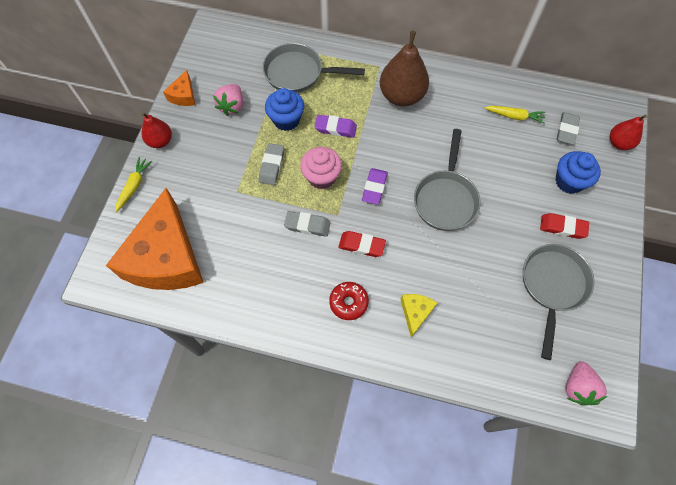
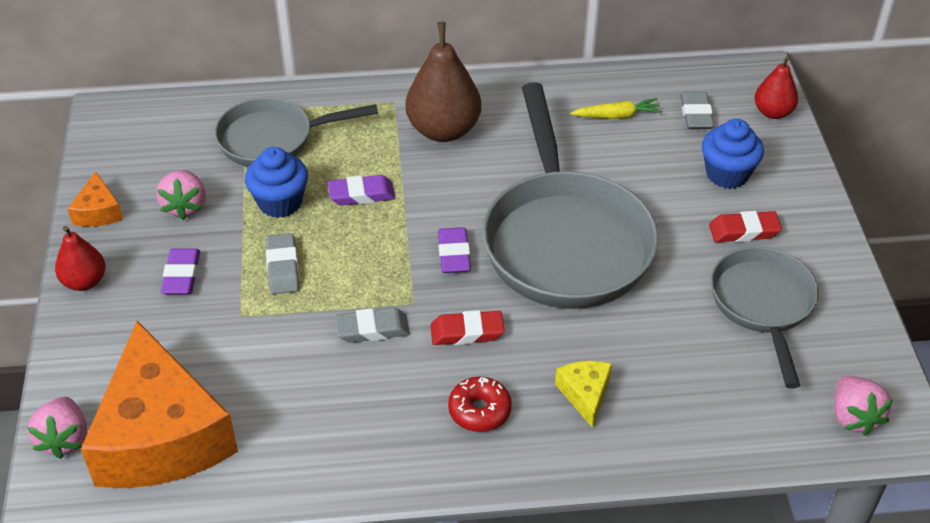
camera: 20 degrees left, 20 degrees down
(115, 242) = (65, 439): none -> pink strawberry
(134, 186) = (65, 353): yellow carrot -> none
(214, 153) = (182, 275): none -> purple eraser
(321, 177) = (367, 262): pink cupcake -> none
(445, 199) = (565, 240): grey pan -> grey pan, size x1.69

